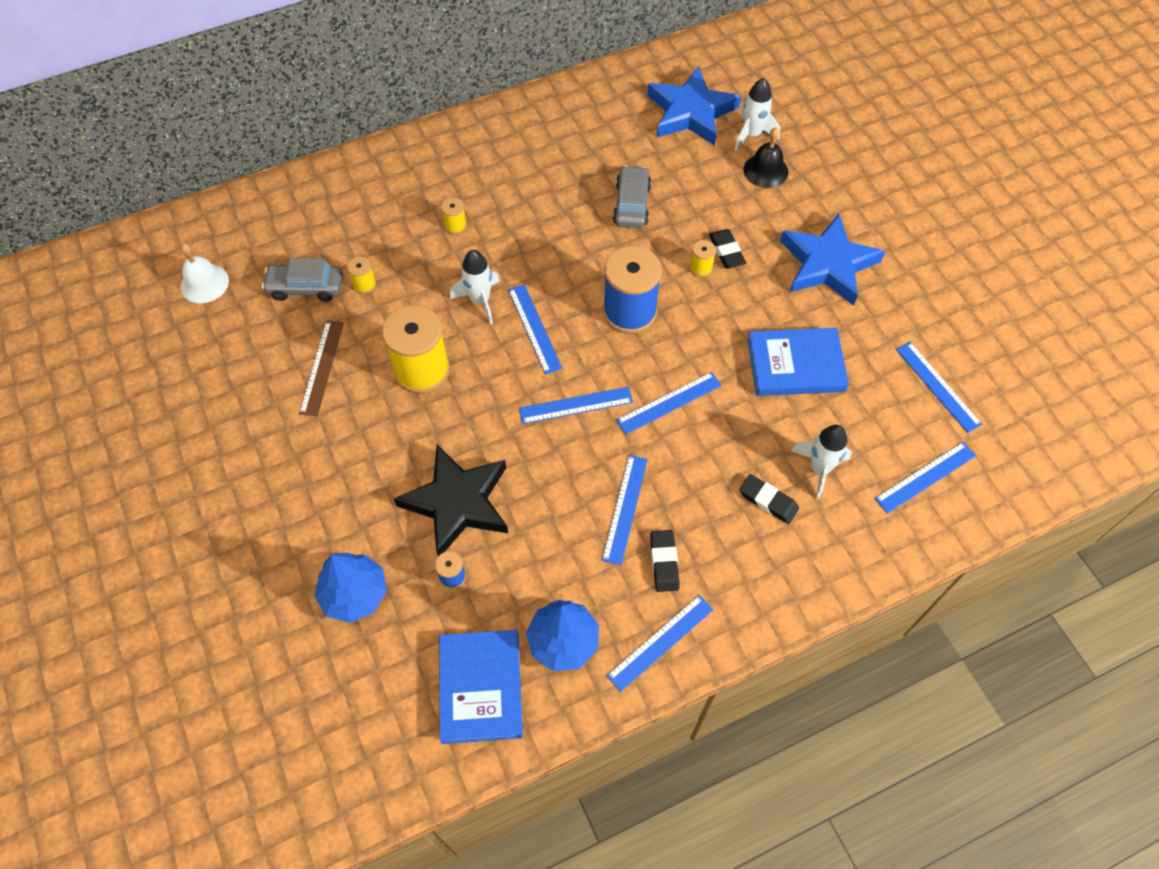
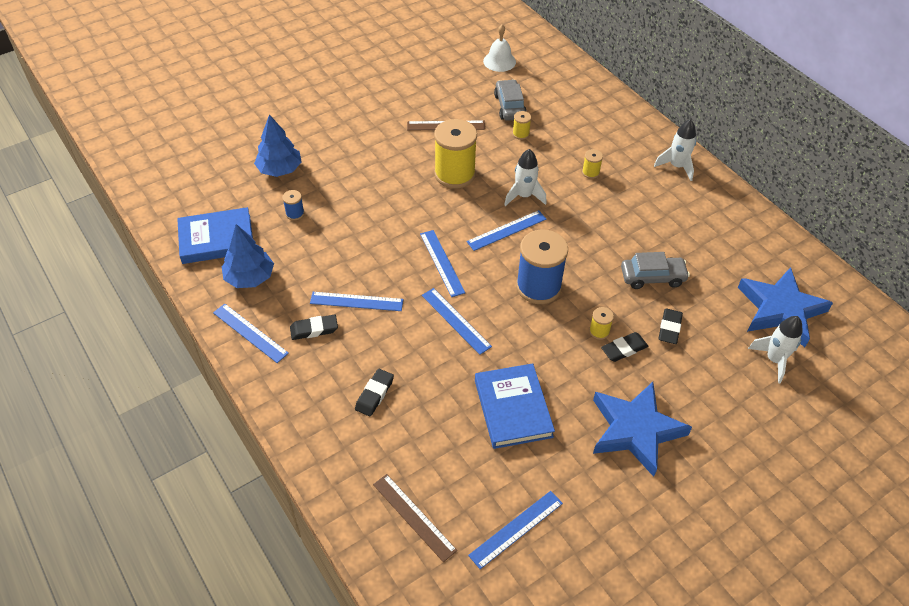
camera: 80 degrees right, 10 degrees down
(457, 503) = (350, 208): black star -> none
(703, 206) = (669, 328): none -> black eraser
(765, 170) = (732, 374): black bell -> none
(819, 468) = (410, 430): white rocket -> white rocket (676, 166)
(925, 477) = (414, 517): blue ruler -> brown ruler

